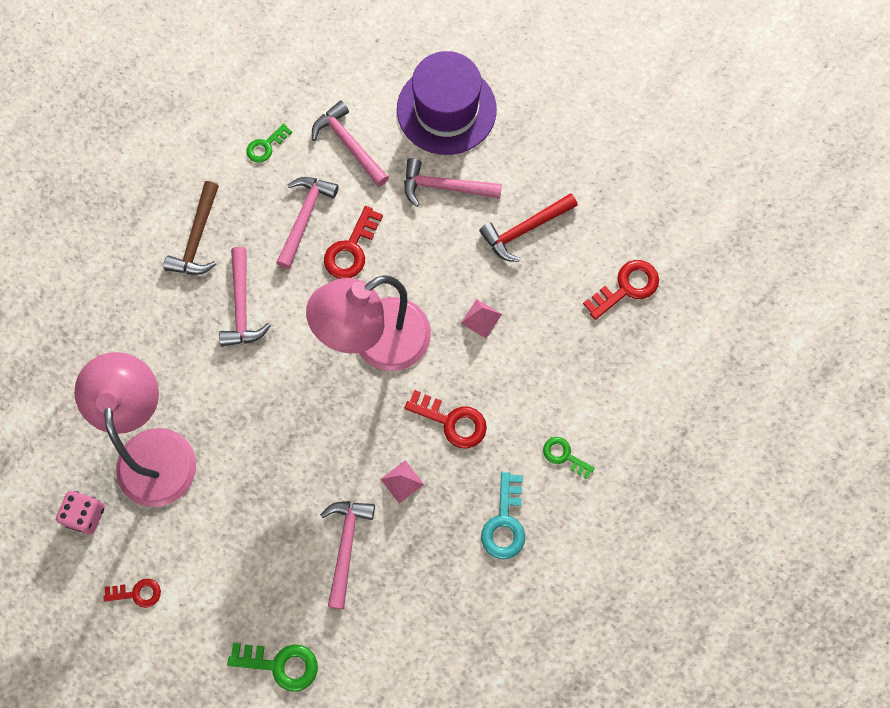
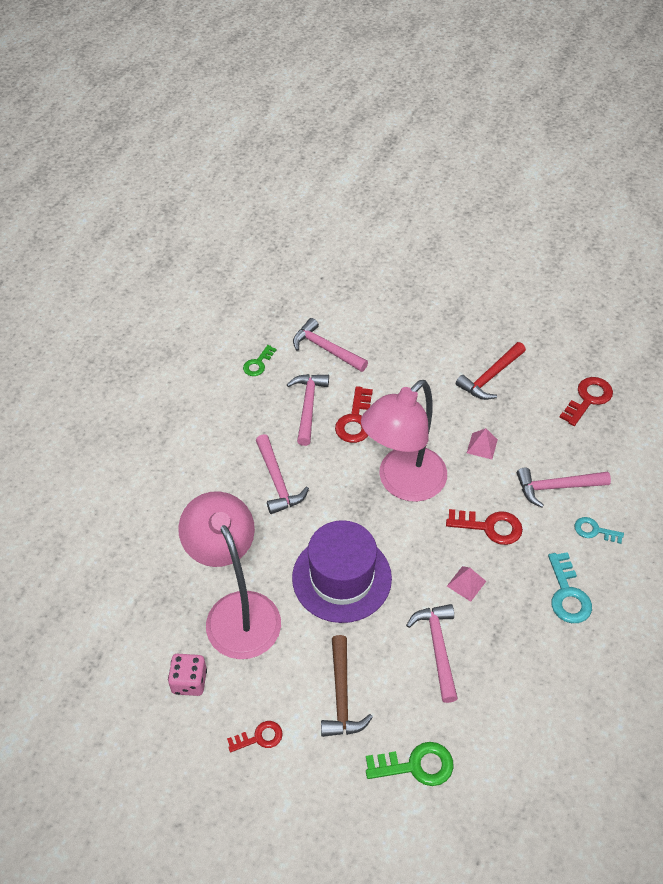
camera: 15 degrees left, 20 degrees down
(197, 238) = (222, 440): brown hammer -> brown hammer (342, 696)
(444, 187) = (414, 361): pink hammer -> pink hammer (556, 487)
(446, 109) = (394, 310): purple hat -> purple hat (341, 578)
(564, 456) = (594, 531): green key -> turquoise key

